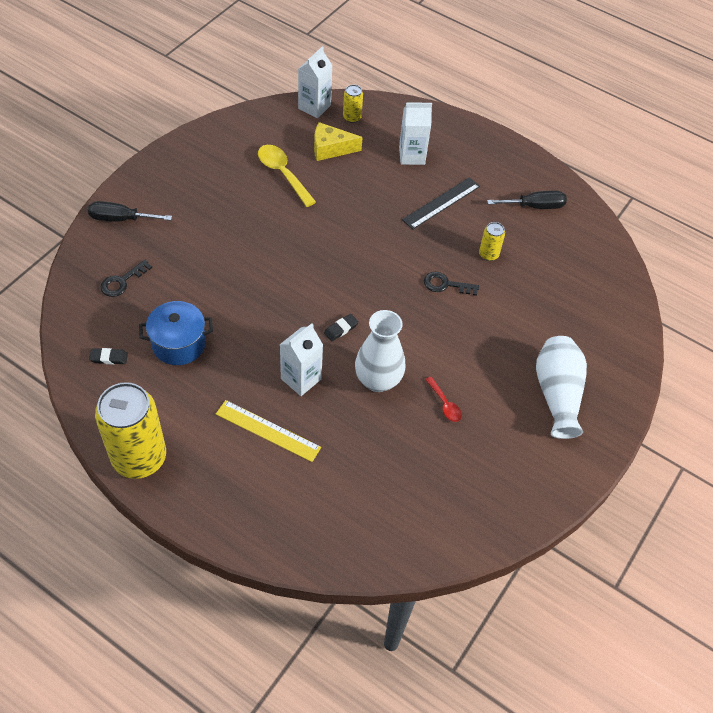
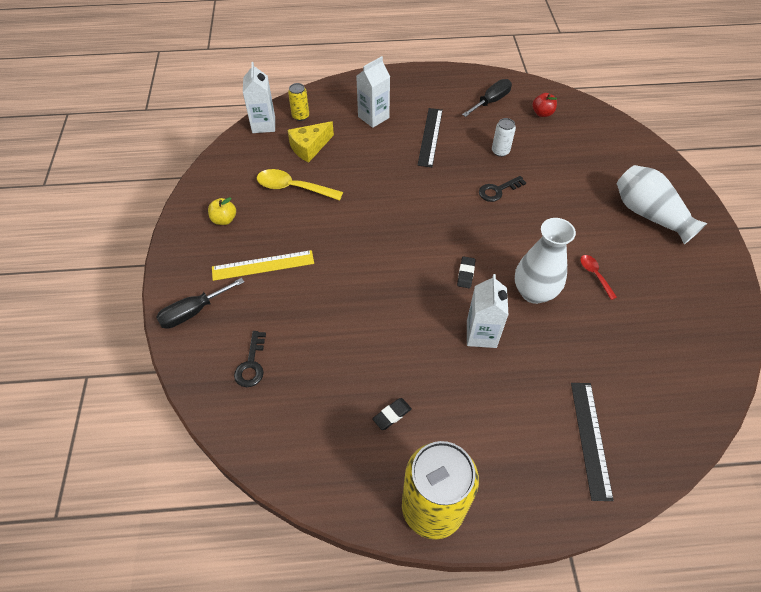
camera: 35 degrees left, 0 degrees up
(109, 358) = (311, 440): black eraser -> black eraser (392, 415)
(179, 344) = (357, 380): blue pot -> none
(207, 166) = (224, 219): none -> yellow apple
(268, 431) = (504, 395): yellow ruler -> yellow ruler (263, 265)
(295, 505) = (590, 438): none -> black ruler
(445, 404) = (595, 275): red spoon -> red spoon turned 135 degrees counterclockwise
(488, 254) = (500, 151): yellow can -> white can
(570, 247) = (542, 113): none -> red apple

